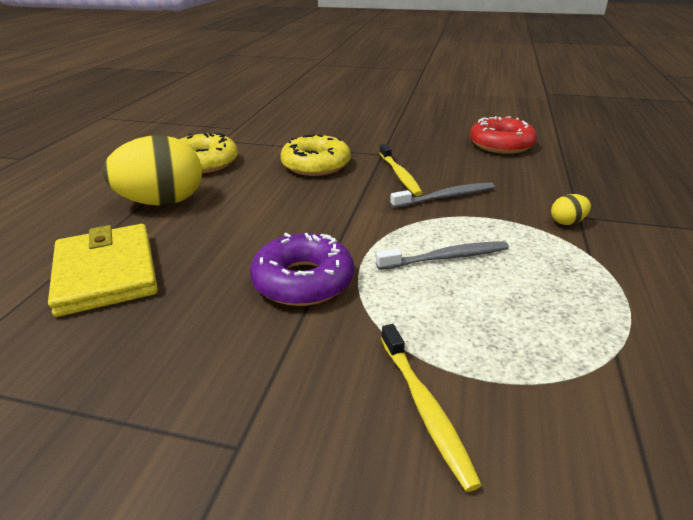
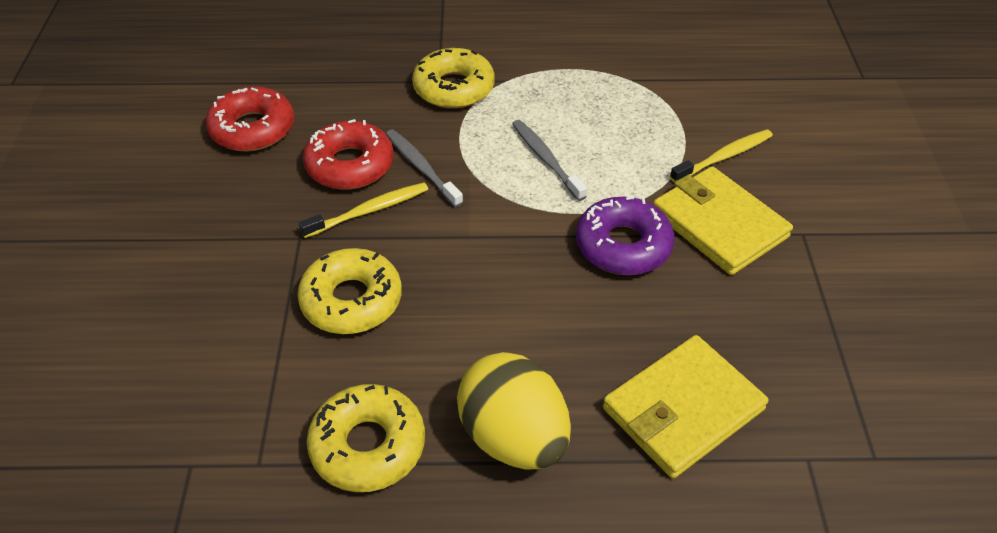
camera: 105 degrees left, 15 degrees up
(297, 360) = (719, 224): none -> yellow wallet
(454, 172) = (350, 165): none -> red donut
(567, 222) = (454, 88): yellow egg -> yellow donut

